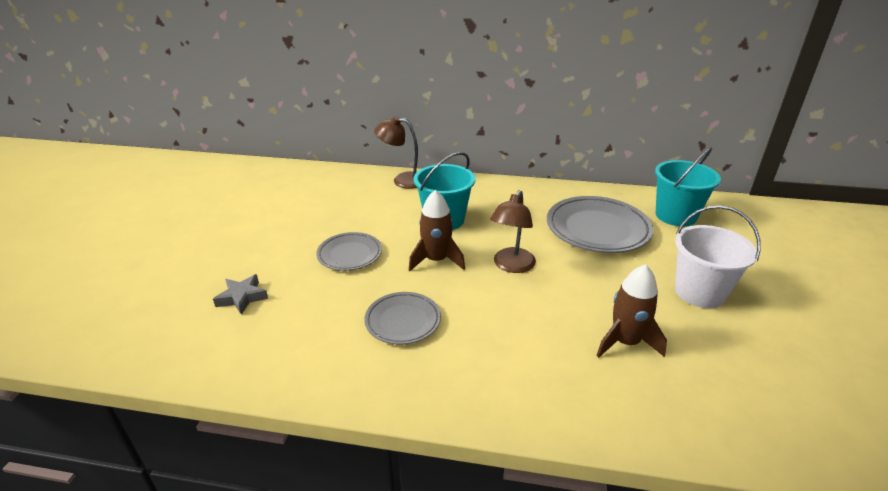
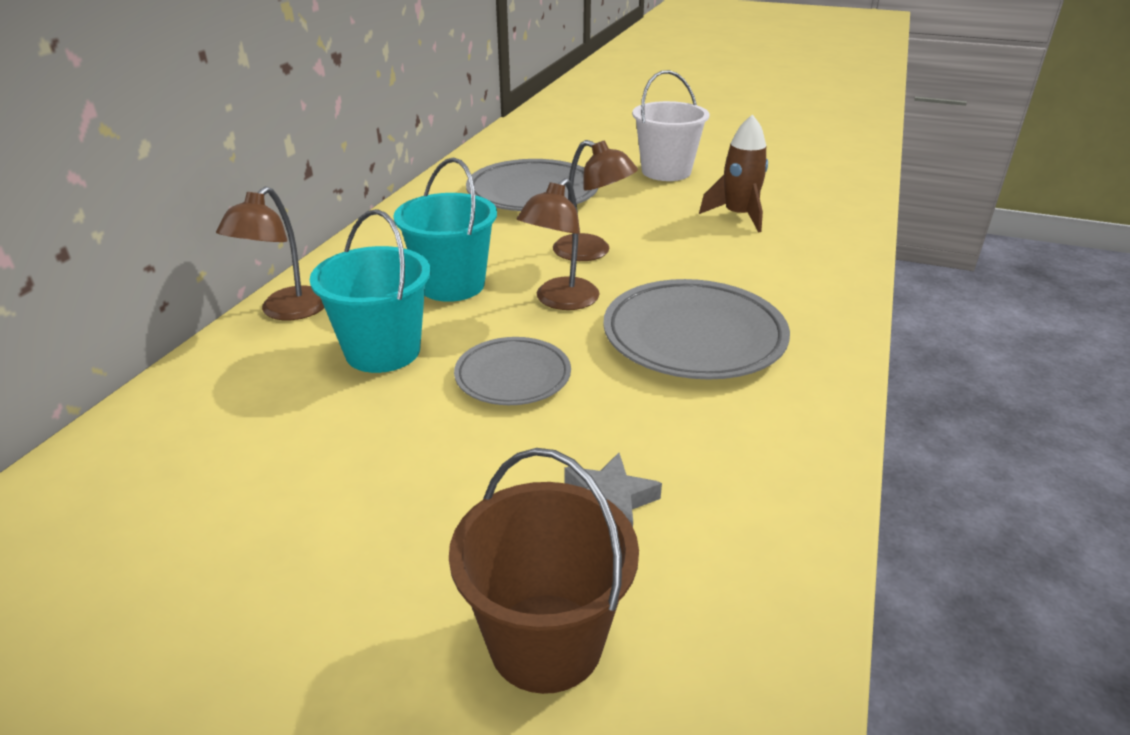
camera: 80 degrees left, 0 degrees up
(162, 288) = (546, 642): none -> brown bucket
(403, 321) = (694, 337): grey plate -> grey plate, size x1.69
(436, 260) = (560, 301): brown rocket -> brown lamp
(675, 215) = (526, 153): turquoise bucket -> turquoise bucket (383, 351)

